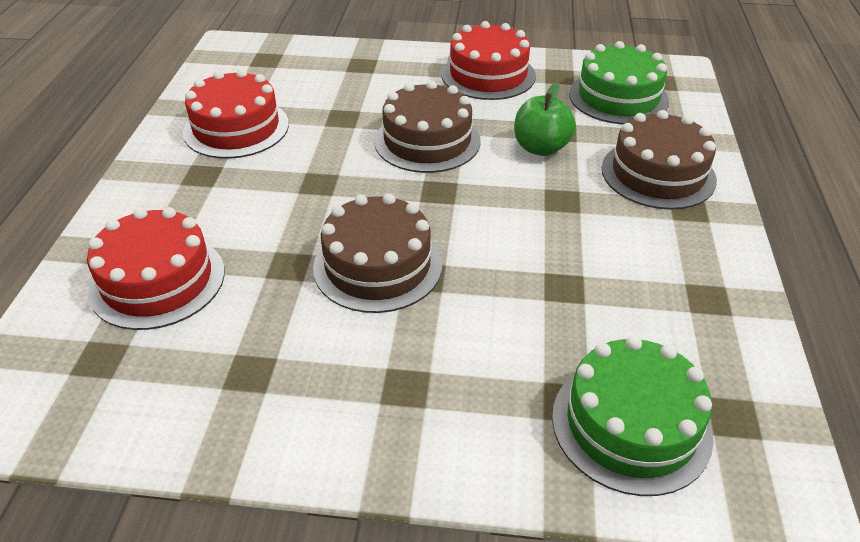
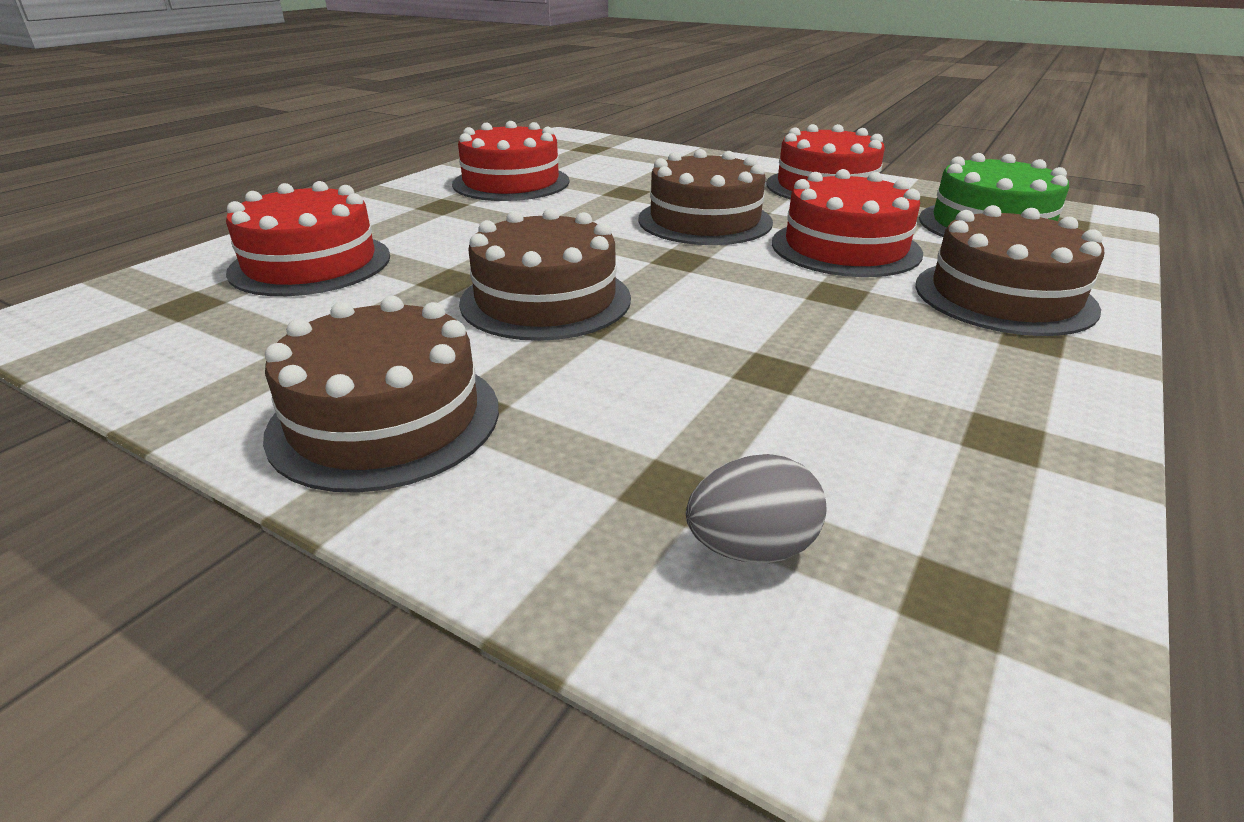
camera: 25 degrees right, 10 degrees down
(363, 413) = (385, 419): none -> brown cake
(541, 148) = (845, 248): green apple -> red cake
(631, 425) = (751, 548): green cake -> grey egg

